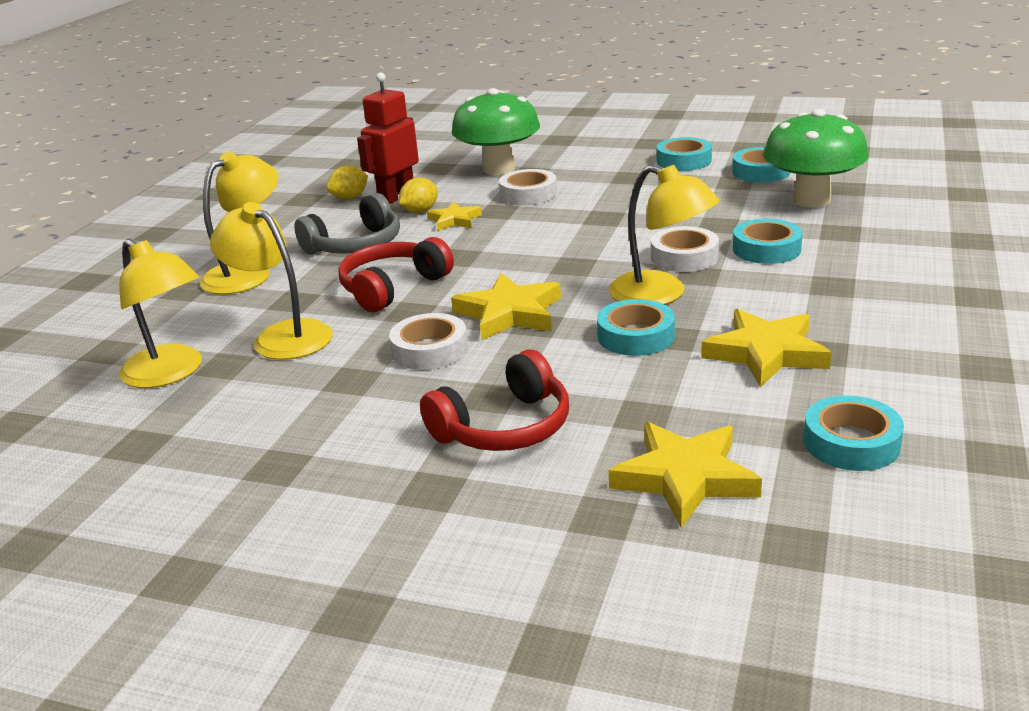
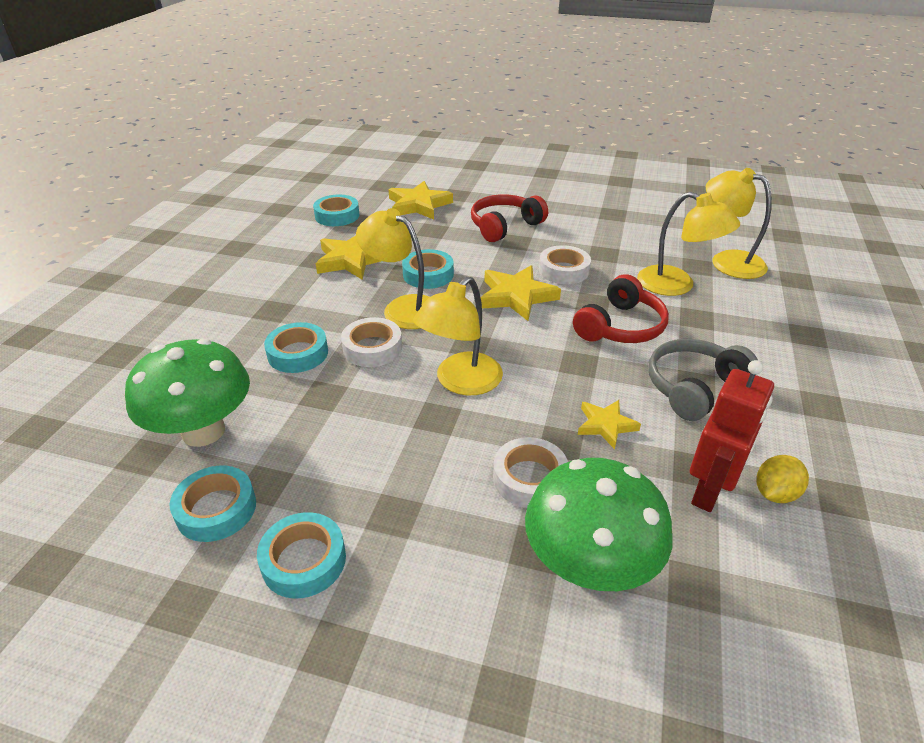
camera: 175 degrees right, 10 degrees up
(248, 273) = (770, 352): yellow lamp -> yellow lamp (460, 382)
(420, 211) = (657, 449): yellow lemon -> none

